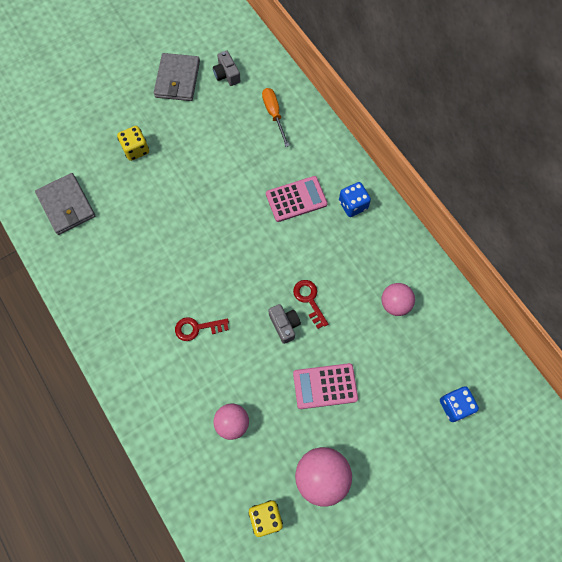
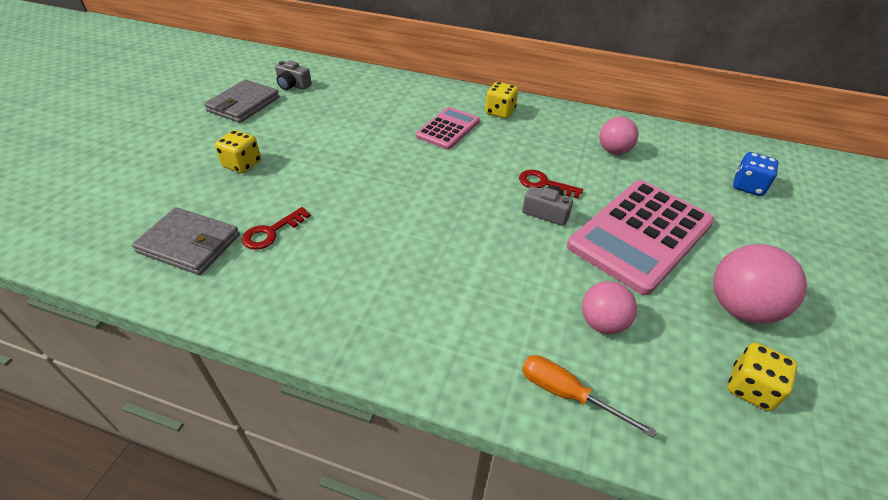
camera: 40 degrees left, 25 degrees down
(177, 79) = (243, 104): grey wallet -> grey wallet turned 60 degrees clockwise
(197, 328) = (464, 264): red key -> red key (271, 232)
(274, 114) = (365, 91): orange screwdriver -> orange screwdriver (567, 394)
(325, 386) = (640, 235): pink calculator -> pink calculator, size x1.80
(353, 205) = (500, 112): blue dice -> yellow dice

